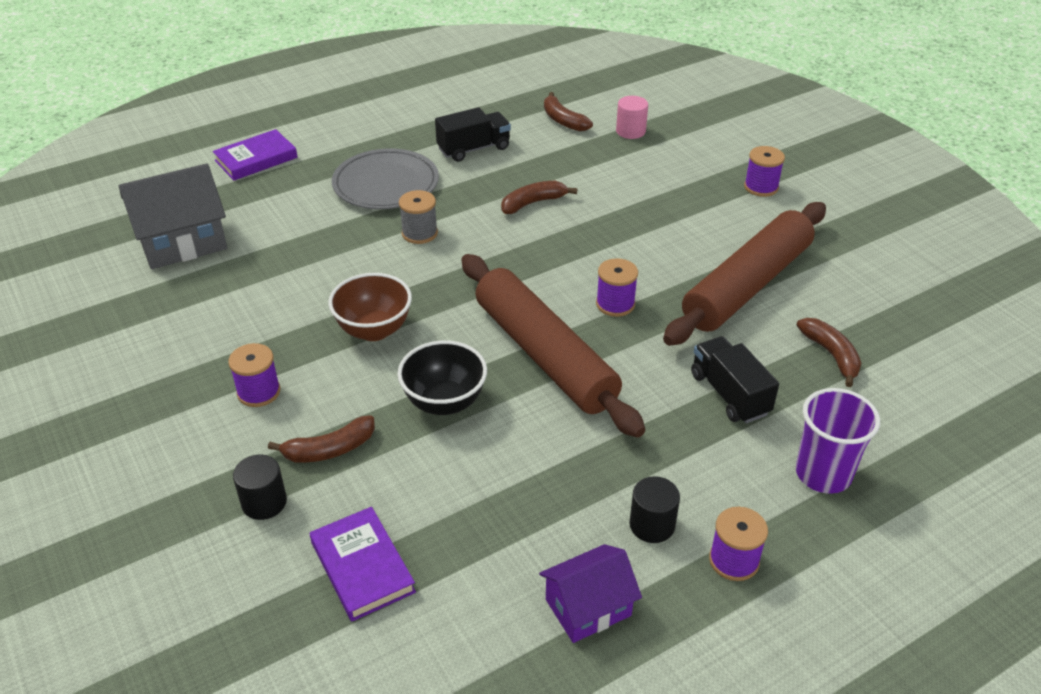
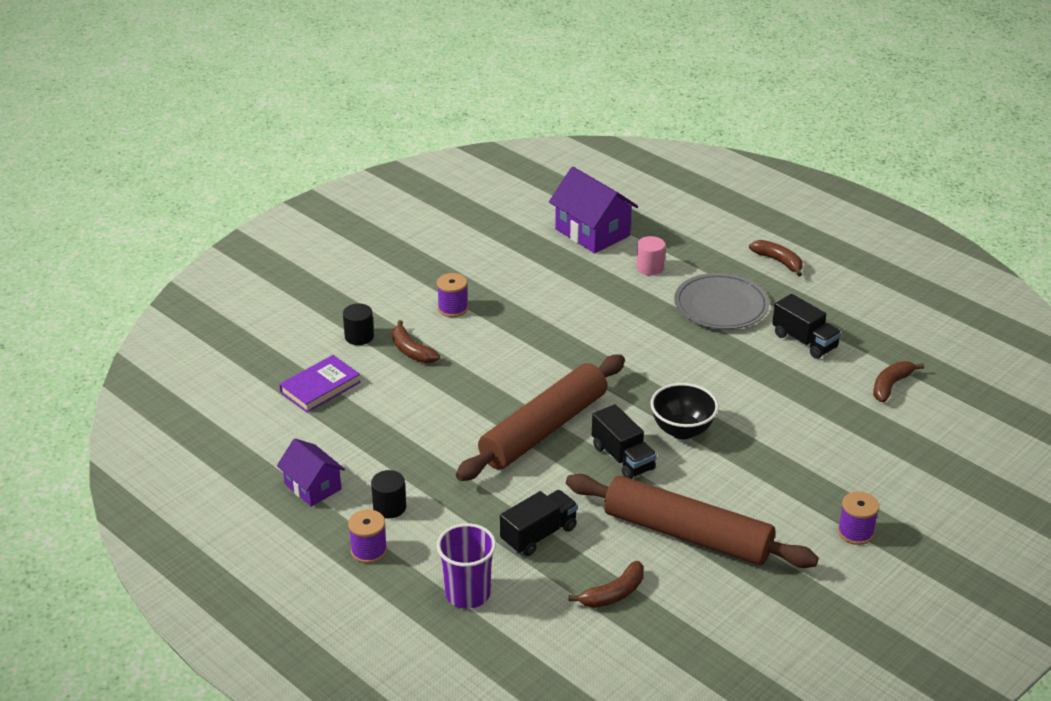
camera: 75 degrees right, 5 degrees down
(182, 242) = (592, 232): grey house -> purple house
(256, 159) = (715, 234): purple book -> none
(374, 330) = (535, 342): brown bowl -> none
(419, 233) = (662, 338): grey spool -> none
(444, 402) = (473, 390): black bowl -> black bowl (682, 430)
(533, 203) = (740, 390): brown banana -> brown banana (778, 261)
(615, 304) = (623, 458): purple spool -> black truck
(630, 131) = (901, 432): pink cylinder -> pink cylinder (650, 268)

